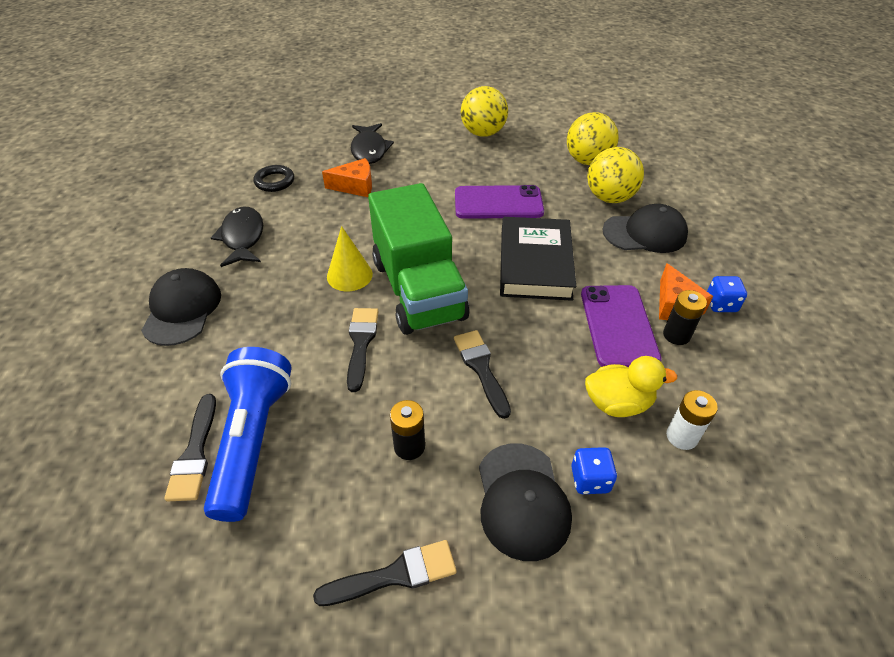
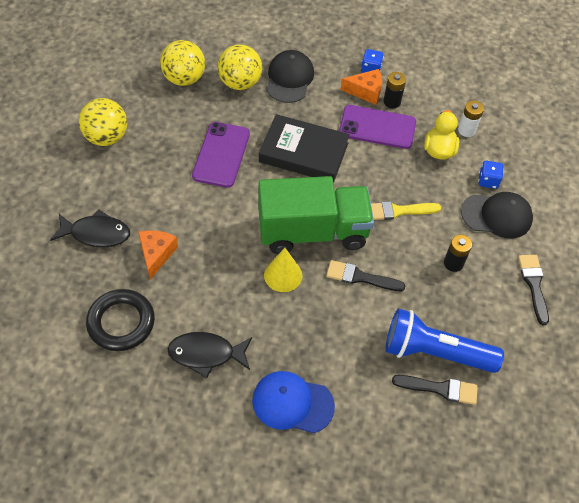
camera: 80 degrees left, 10 degrees up
(182, 309) = (292, 403): black cap -> blue cap
(274, 181) = (121, 322): black ring -> black ring, size x1.61
(481, 368) = (398, 211): black brush -> yellow brush

